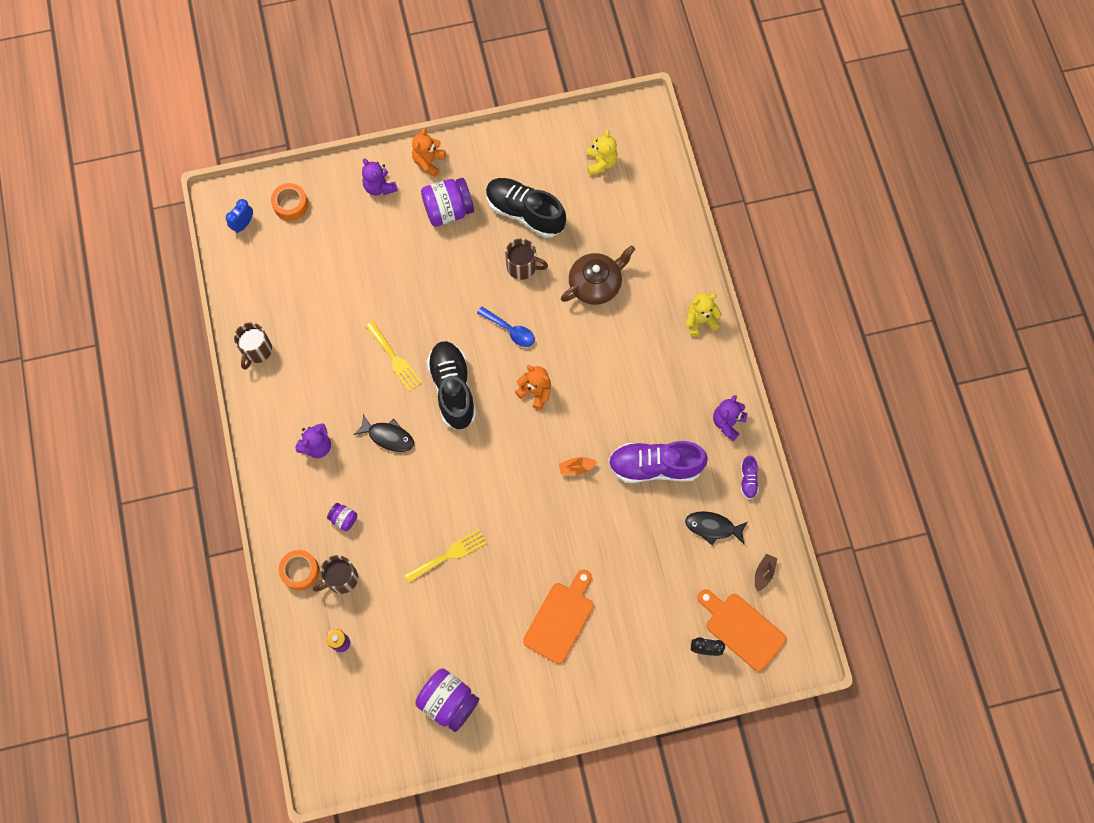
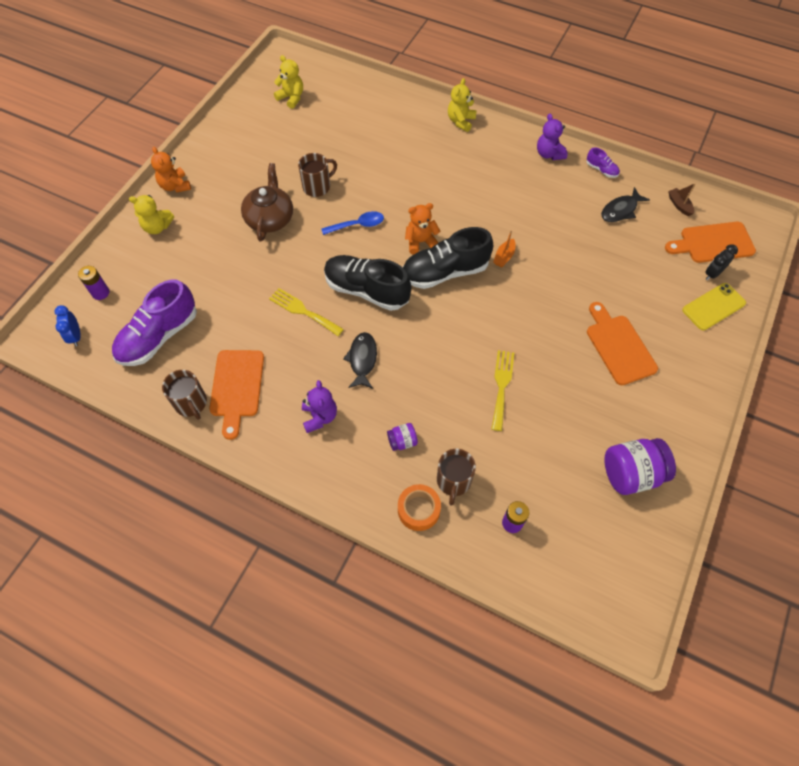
camera: 50 degrees left, 10 degrees down
(291, 205) = (100, 293): orange tape -> purple battery
(293, 369) = (237, 387): none -> orange cutting board
(380, 187) = (157, 227): purple teddy bear -> yellow teddy bear
(388, 436) = (362, 359): black fish -> black fish turned 60 degrees counterclockwise
(395, 359) = (303, 311): yellow fork -> yellow fork turned 150 degrees counterclockwise
(448, 210) = (225, 199): purple jar -> none
(525, 213) = (279, 159): black shoe -> black shoe (445, 272)
(596, 284) = (375, 156): brown teapot -> brown teapot (270, 218)
(655, 466) = (545, 212): purple shoe -> purple shoe (159, 336)
(667, 670) = (713, 307): none -> yellow phone

